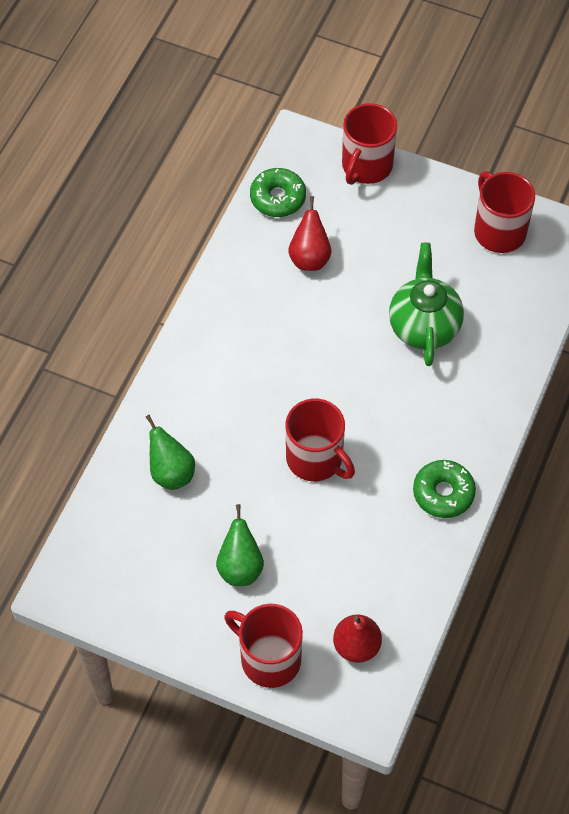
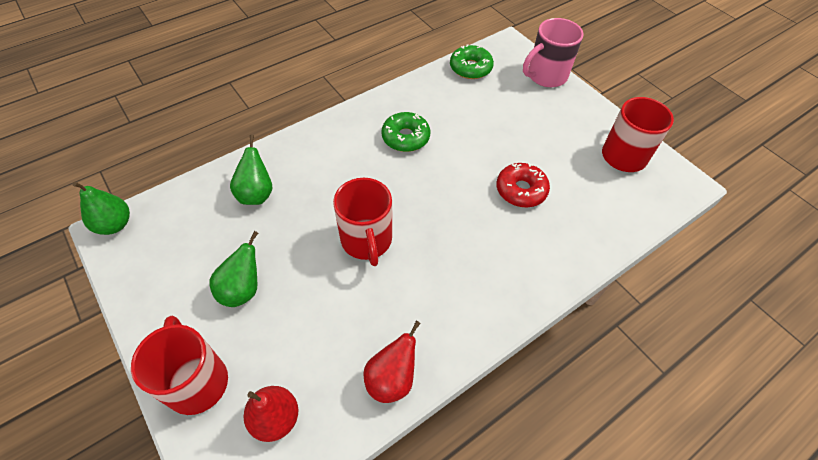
camera: 30 degrees right, 5 degrees down
(59, 581) = (114, 225): none -> green pear
(309, 258) = (466, 109): red pear -> red pear (392, 379)
(366, 166) = (546, 76): red mug -> pink mug
(424, 326) = (521, 190): green teapot -> red donut
(443, 493) = (450, 325): green donut -> green donut (405, 137)

